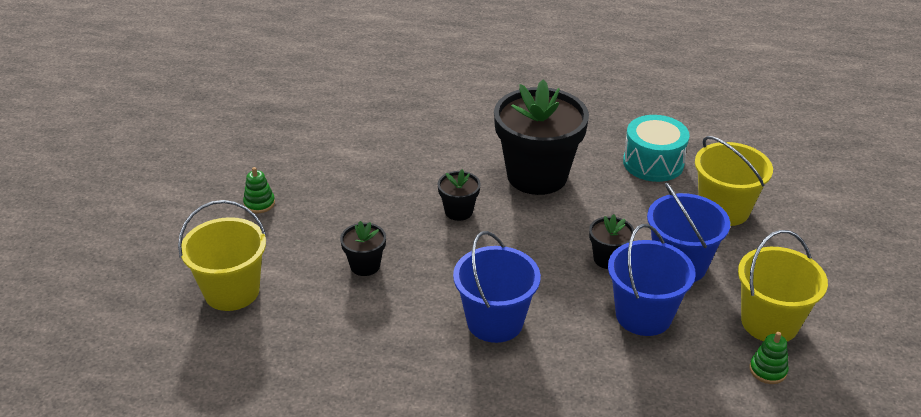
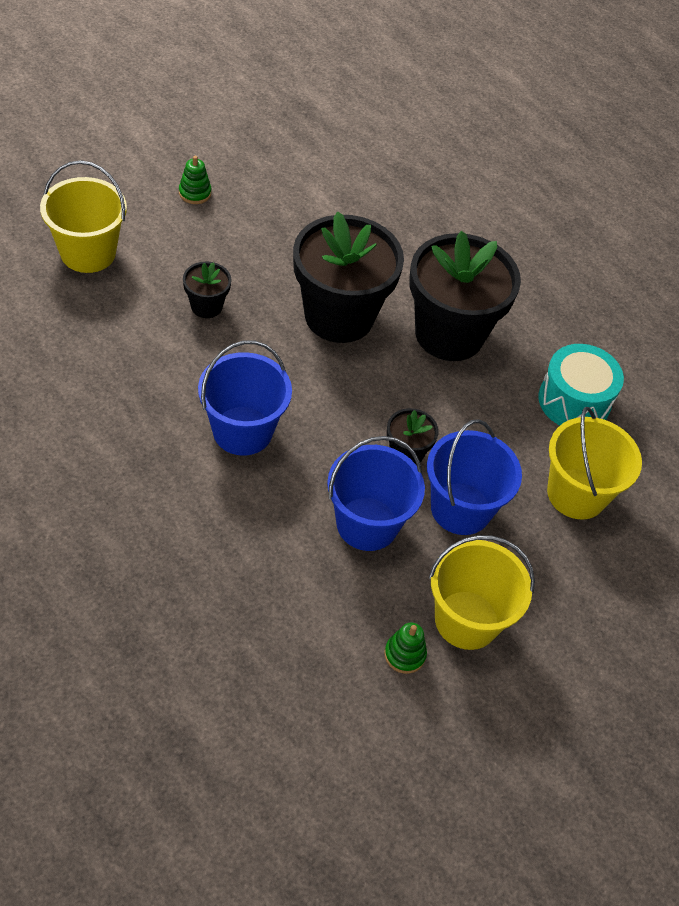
camera: 35 degrees right, 15 degrees up
(458, 211) = (339, 316): black flower pot -> black flower pot, size x2.24

